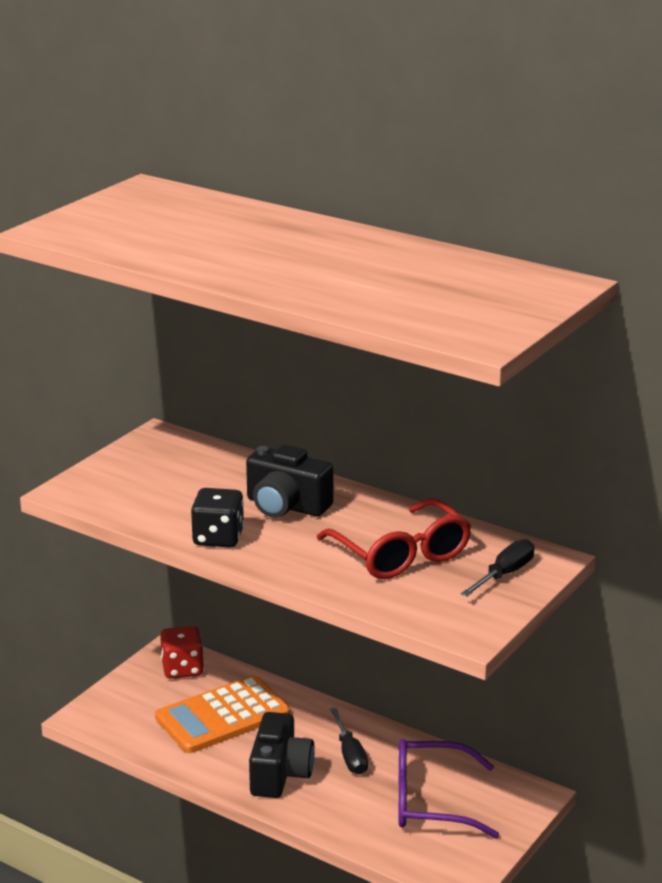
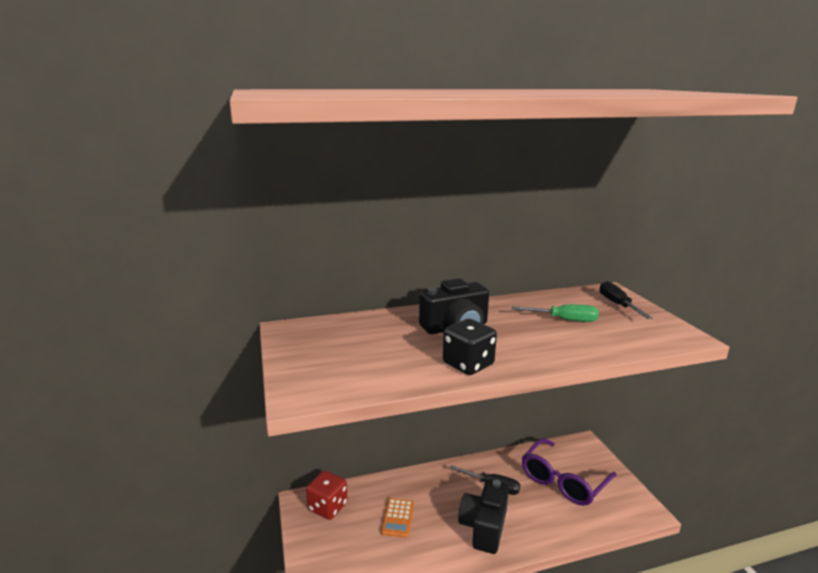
camera: 50 degrees left, 5 degrees down
(222, 716) = (398, 518): orange calculator -> orange calculator, size x0.49
(280, 774) = (484, 527): black camera -> black camera turned 120 degrees counterclockwise
(401, 555) = (564, 320): red glasses -> green screwdriver

